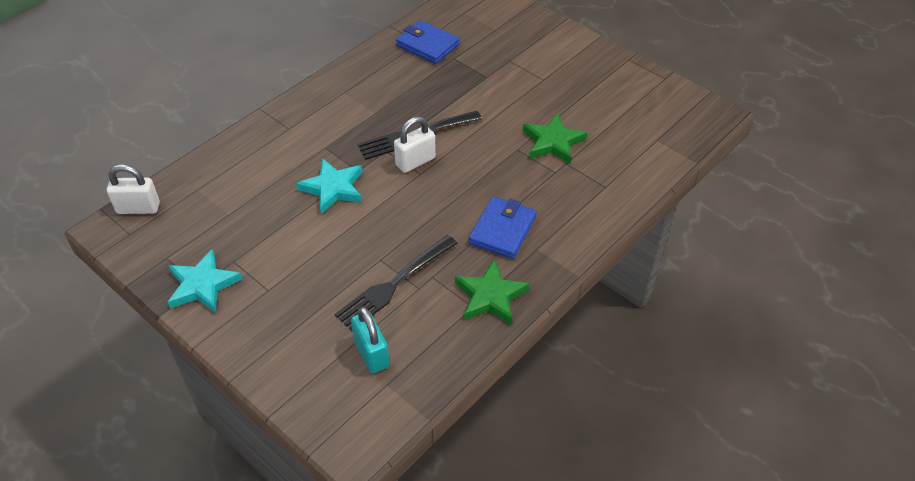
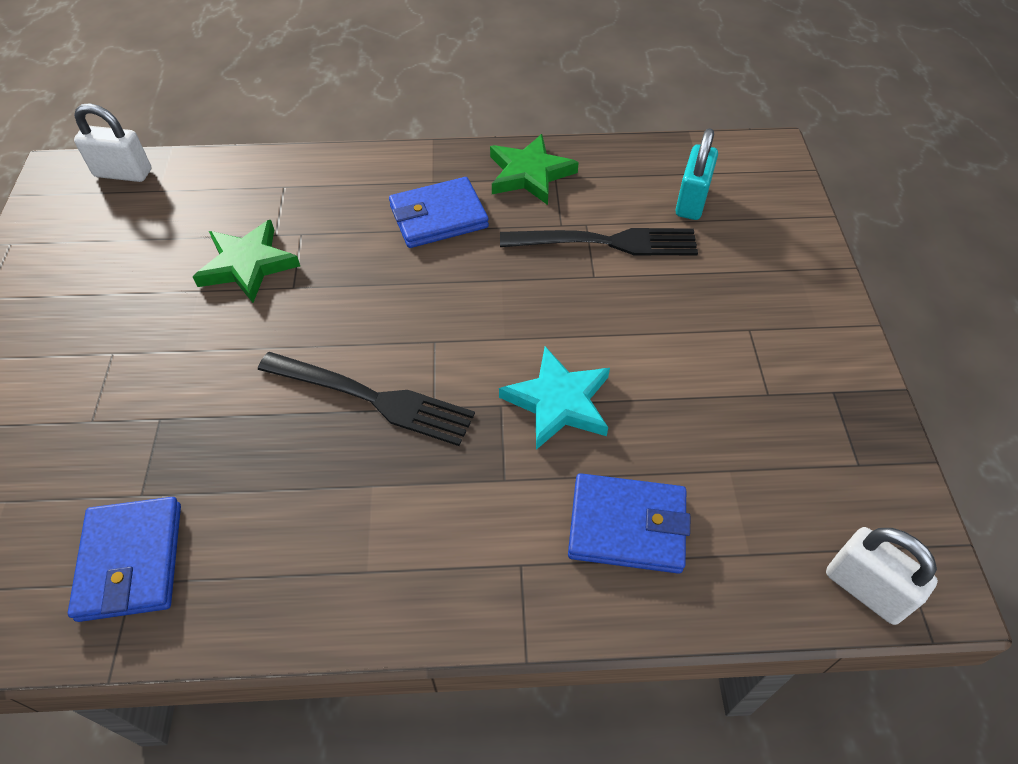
camera: 135 degrees left, 5 degrees up
(202, 285) = (828, 388): turquoise star -> none
(257, 165) = (627, 526): none -> blue wallet
(415, 161) = (420, 361): white padlock -> white padlock (123, 173)

